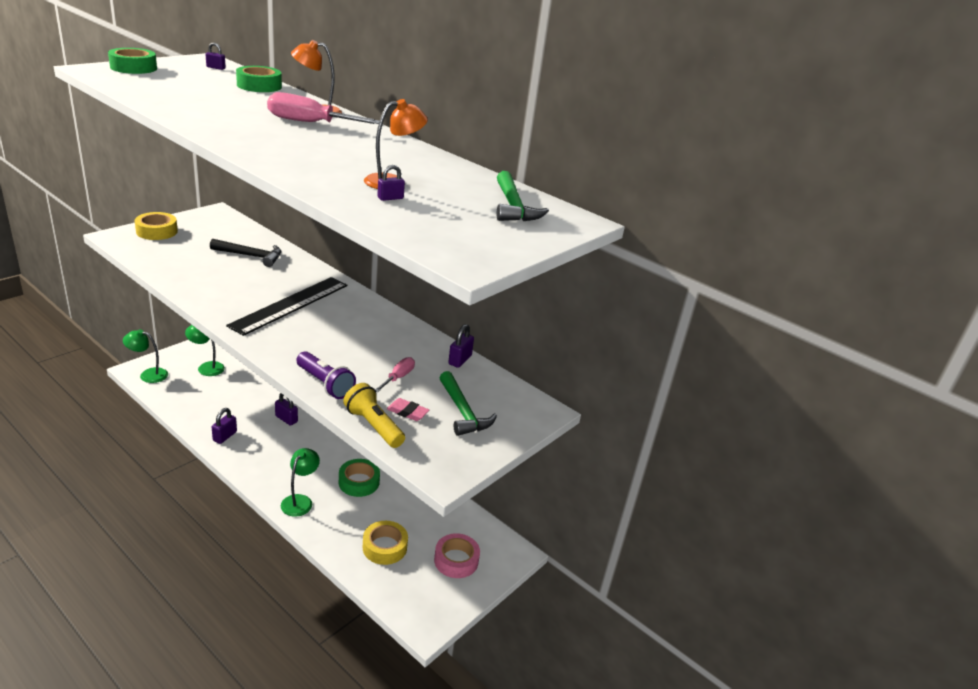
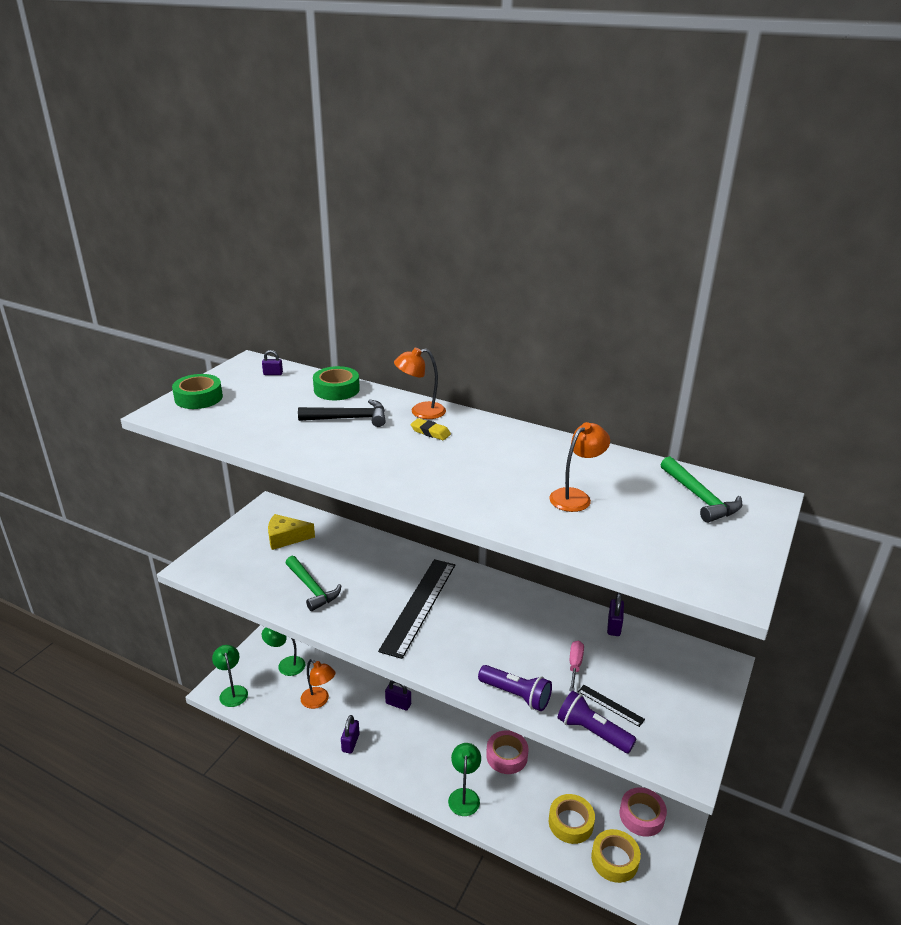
camera: 10 degrees left, 0 degrees up
(148, 374) = (232, 691): green lamp -> green lamp turned 75 degrees clockwise
(157, 231) = (228, 549): yellow tape -> yellow tape (614, 860)
(212, 235) = (286, 538): none -> yellow cheese
(218, 399) = (319, 701): none -> orange lamp
(251, 256) = (340, 554): black hammer -> black hammer (349, 418)
(310, 123) = (430, 432): pink screwdriver -> yellow eraser
(359, 482) = (506, 756): green tape -> pink tape
(373, 426) = (592, 732): yellow flashlight -> purple flashlight
(390, 198) = (594, 521): purple padlock -> none
(407, 412) = (610, 705): pink eraser -> black ruler
(463, 412) = (657, 688): green hammer -> green hammer (312, 588)

